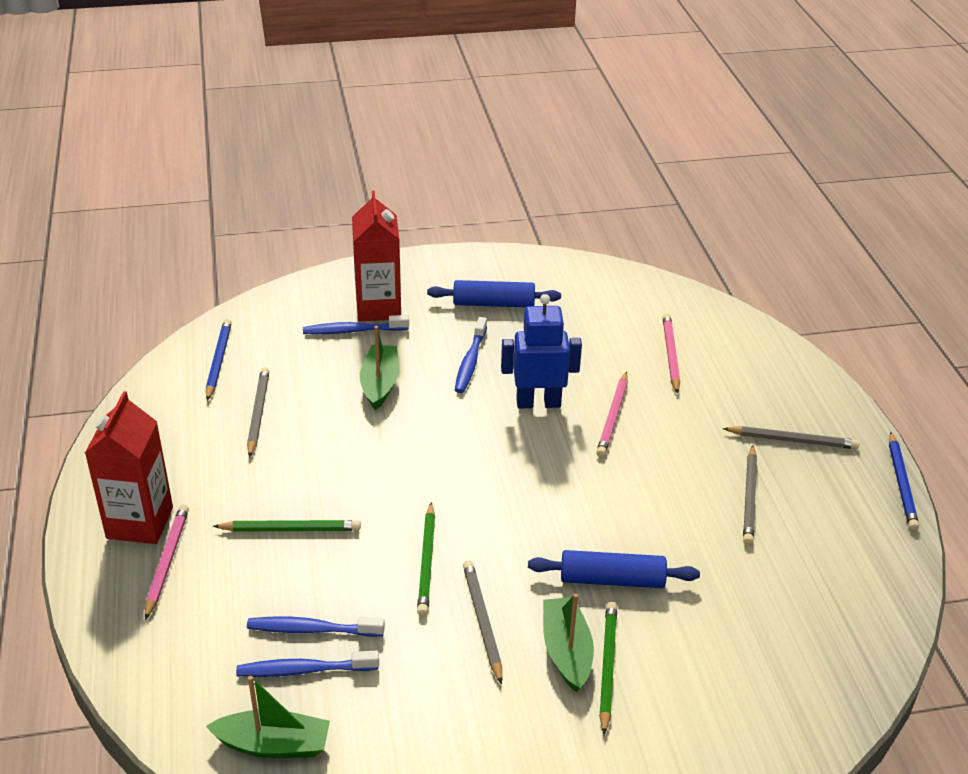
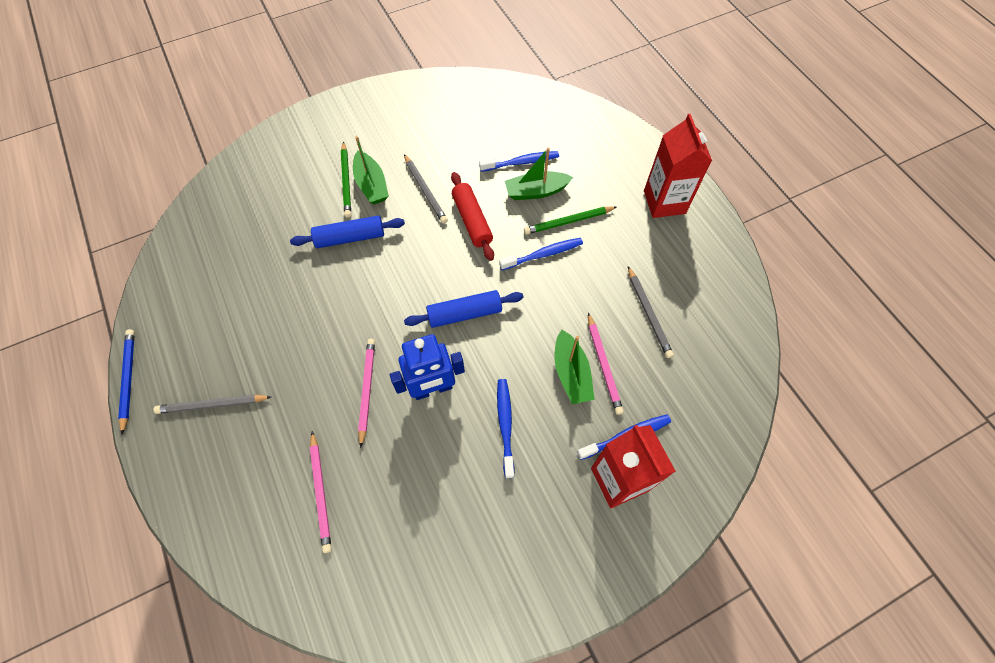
camera: 165 degrees right, 25 degrees up
(167, 562) = (629, 181): pink pencil -> pink pencil (603, 365)
(218, 361) = (715, 361): blue pencil -> none
(273, 745) = (510, 103): green boat -> green boat (536, 191)
(304, 670) = (514, 140): blue toothbrush -> blue toothbrush (543, 254)
(426, 561) = (472, 221): green pencil -> red rolling pin
(493, 304) = (510, 523): blue rolling pin -> blue rolling pin (465, 314)
(749, 497) = (254, 332): grey pencil -> none

